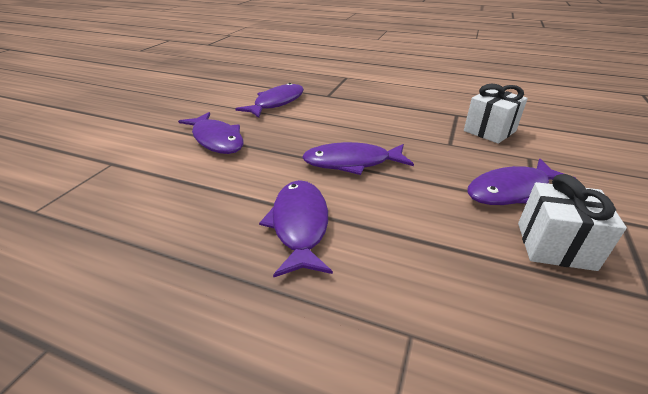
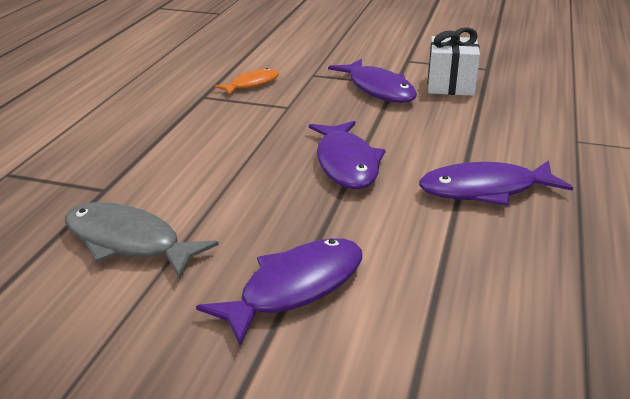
camera: 95 degrees left, 5 degrees down
(276, 103) = (128, 242): purple fish -> grey fish
(489, 131) = (252, 84): white gift -> orange fish

